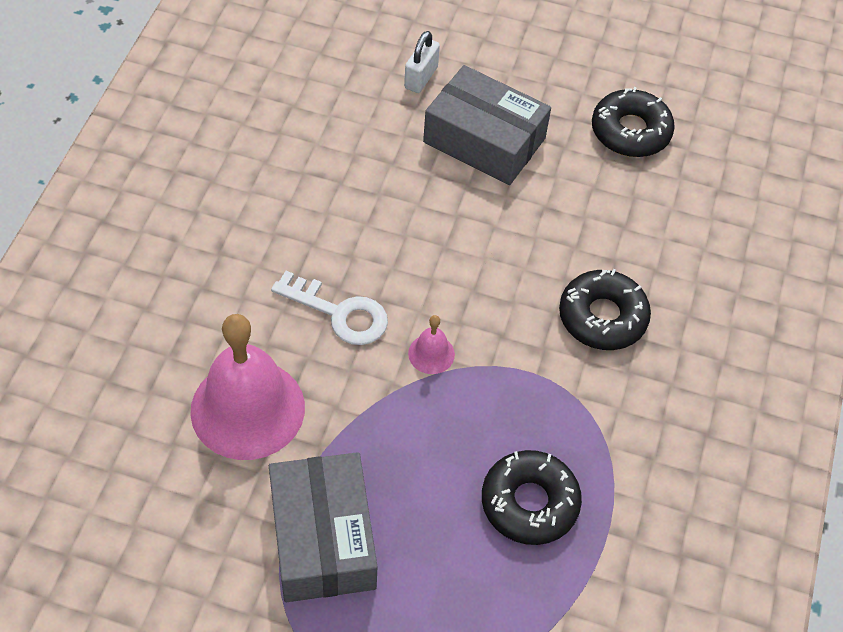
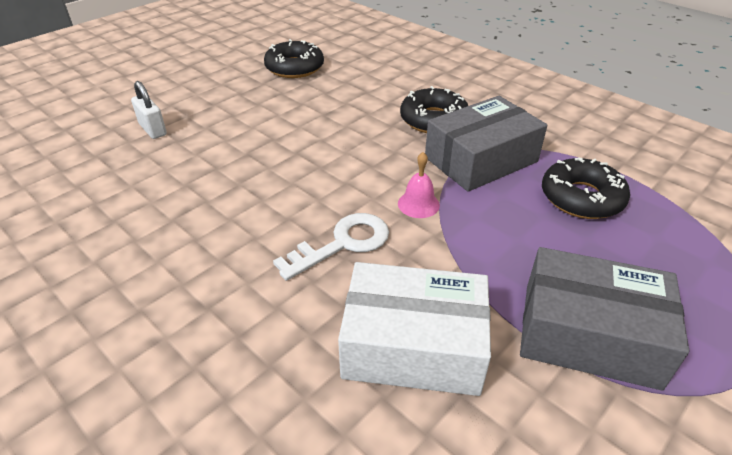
camera: 60 degrees left, 15 degrees down
(247, 409) = (413, 345): pink bell -> white box
(484, 140) = (242, 120): grey box -> grey box (481, 159)

